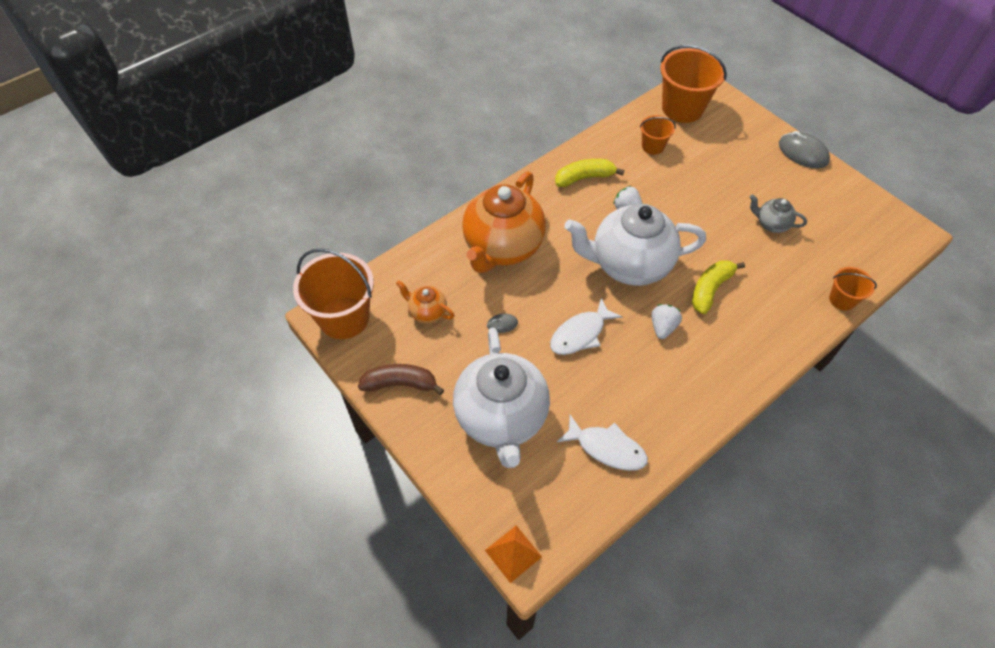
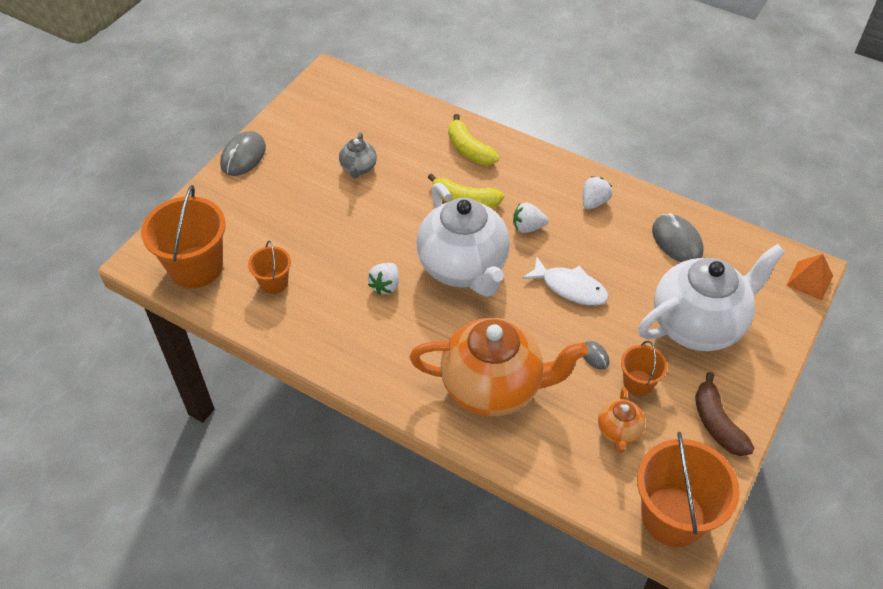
camera: 110 degrees left, 5 degrees down
(584, 178) = (351, 336): yellow banana -> yellow banana (469, 149)
(607, 448) = (677, 241): white fish -> grey mouse
(681, 395) = (594, 202): none -> white strawberry
(842, 299) = (432, 113): orange bucket -> orange bucket (638, 383)

